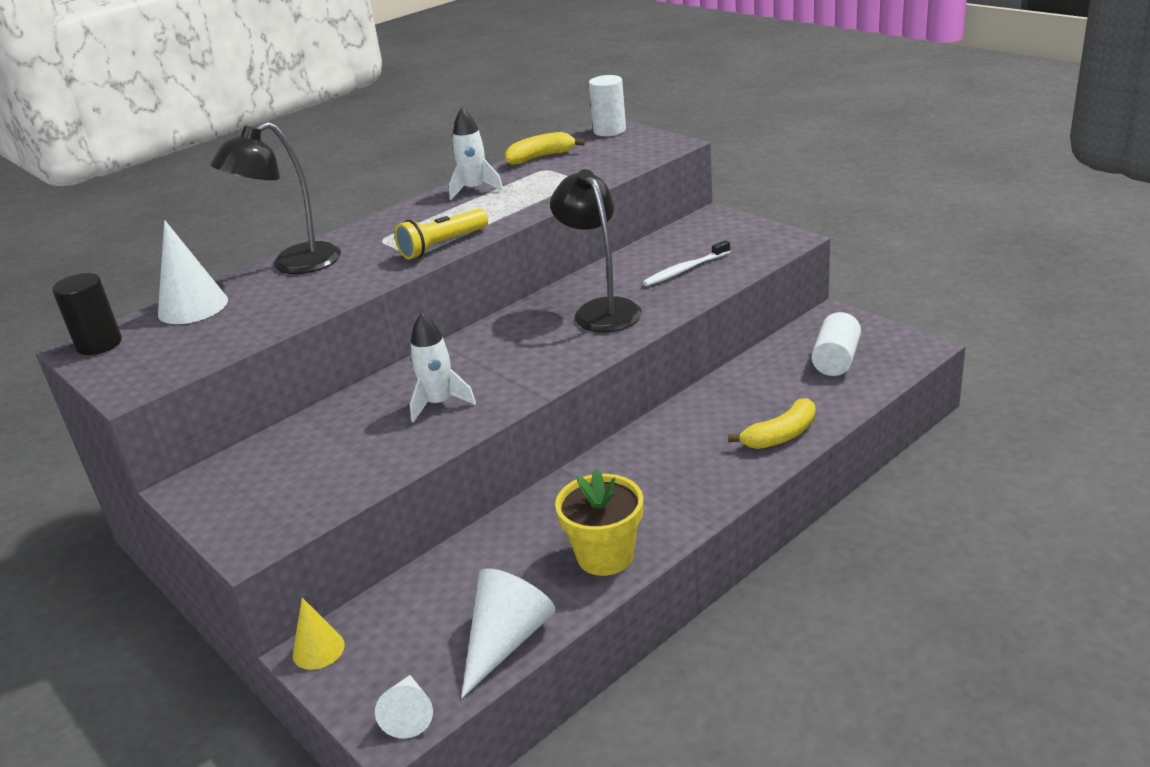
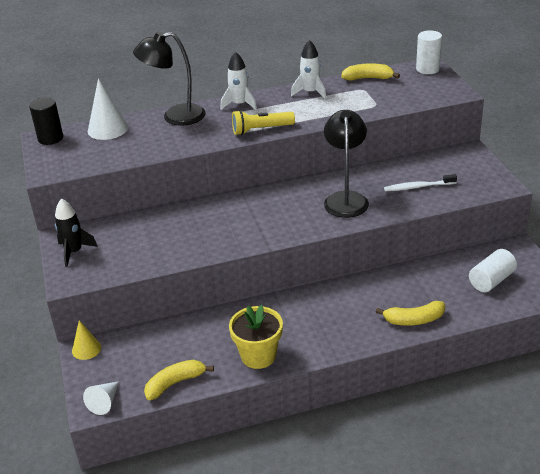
camera: 25 degrees right, 5 degrees up
(229, 501) = (74, 252): none -> black rocket
(439, 403) = (212, 231): white rocket -> white rocket (239, 104)
(506, 641) = (175, 383): white cone -> yellow banana

